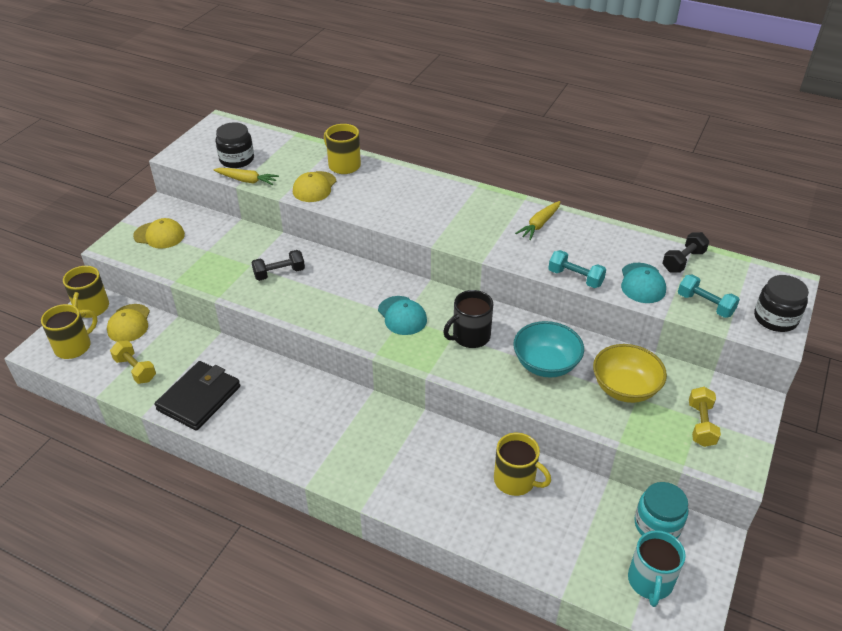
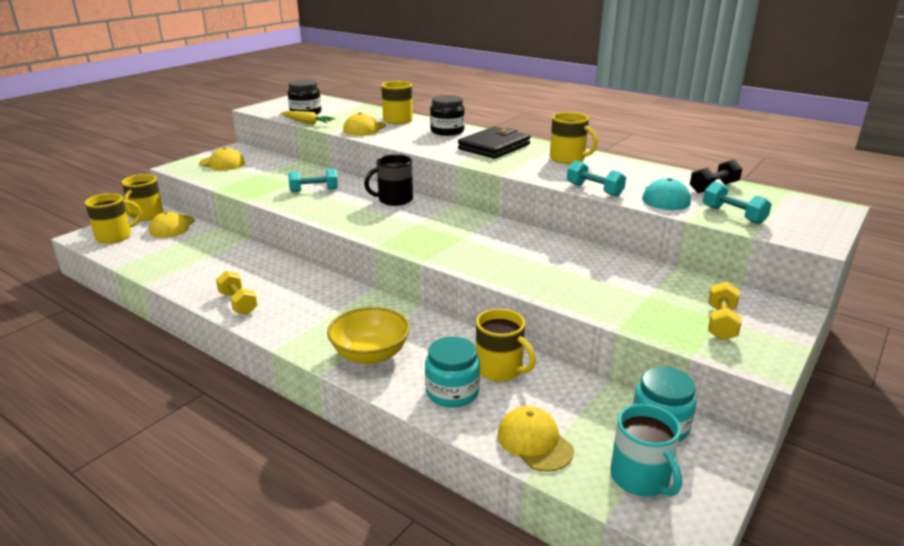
camera: 10 degrees right, 15 degrees down
(135, 369) = (158, 255): yellow dumbbell -> yellow dumbbell (238, 303)
(199, 398) = (204, 278): black wallet -> black wallet (494, 147)
(279, 273) = (314, 190): black dumbbell -> turquoise dumbbell
(402, 315) = (417, 222): turquoise cap -> none
(470, 336) = (479, 240): black mug -> black mug (394, 200)
(481, 513) = (452, 392): none -> turquoise jar
(539, 224) = (568, 159): yellow carrot -> yellow mug
(545, 364) = (552, 265): turquoise bowl -> none
(562, 558) = (534, 442): none -> yellow cap
(625, 388) = (636, 288): yellow bowl -> yellow bowl (370, 354)
(650, 582) = (640, 478): turquoise mug -> turquoise mug turned 45 degrees counterclockwise
(775, 318) = (814, 229): black jar -> black jar (447, 131)

